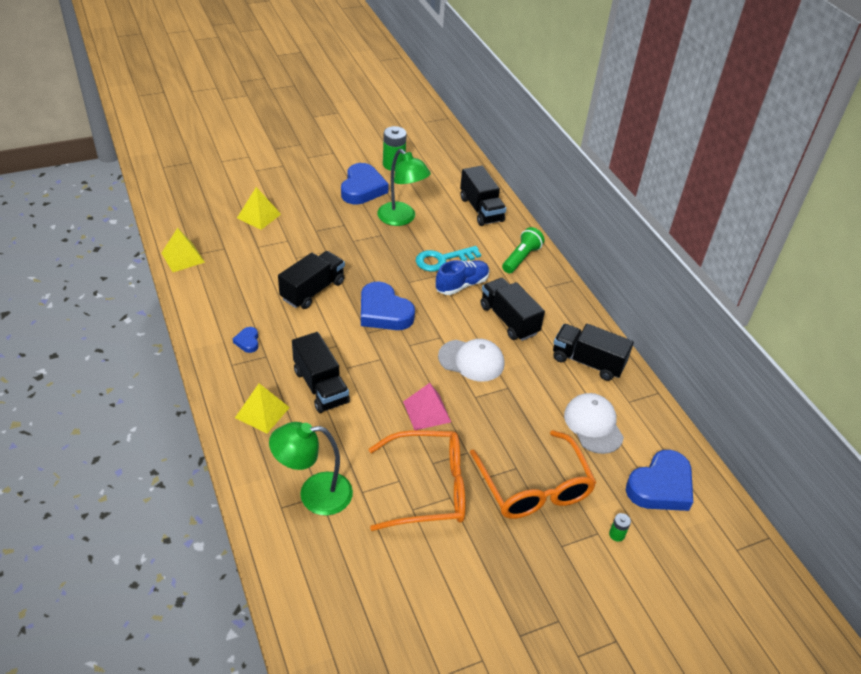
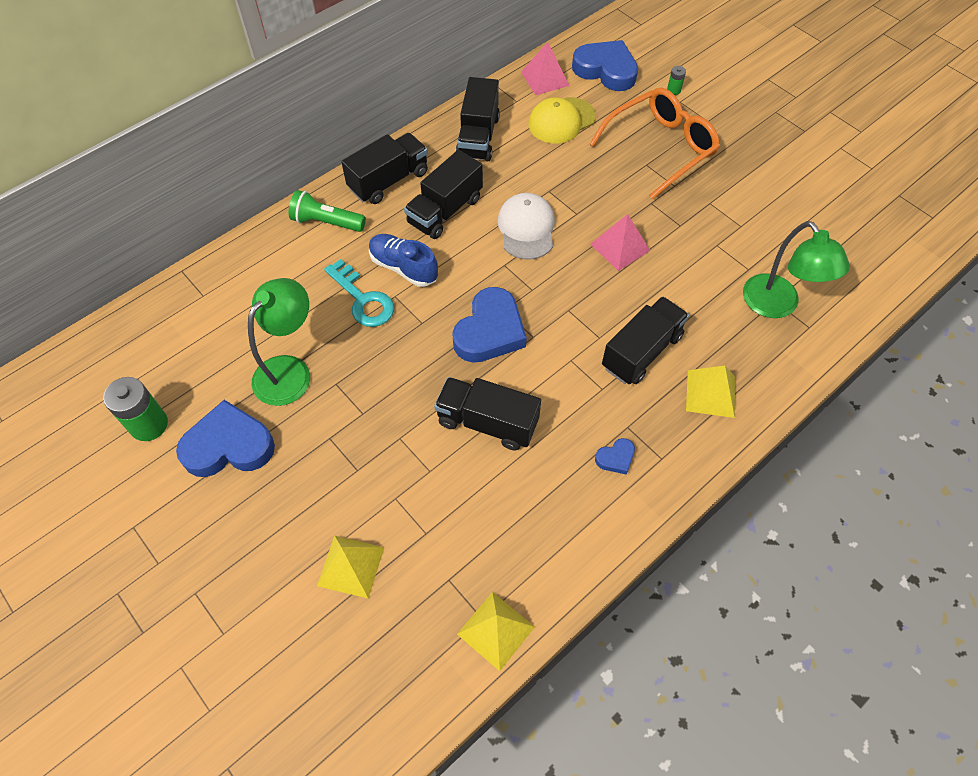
camera: 105 degrees left, 15 degrees up
(428, 488) = (711, 220): orange glasses -> none
(481, 209) = (235, 285): black truck -> black truck (388, 181)
(593, 425) = (561, 121): white cap -> yellow cap
(657, 432) = (545, 78): none -> pink pyramid

